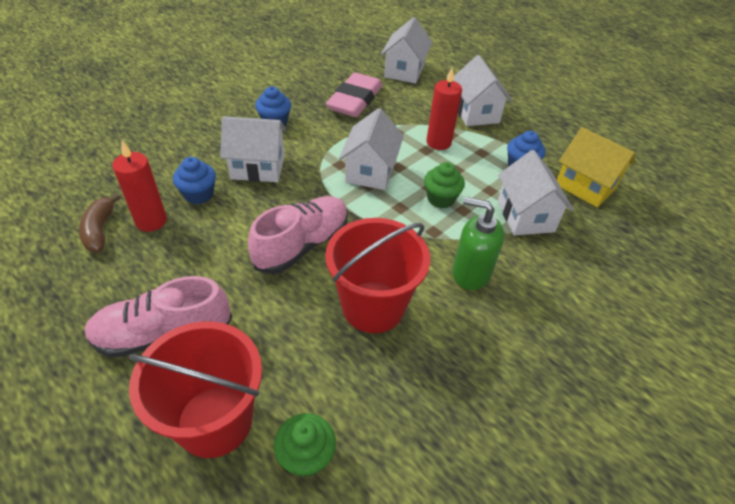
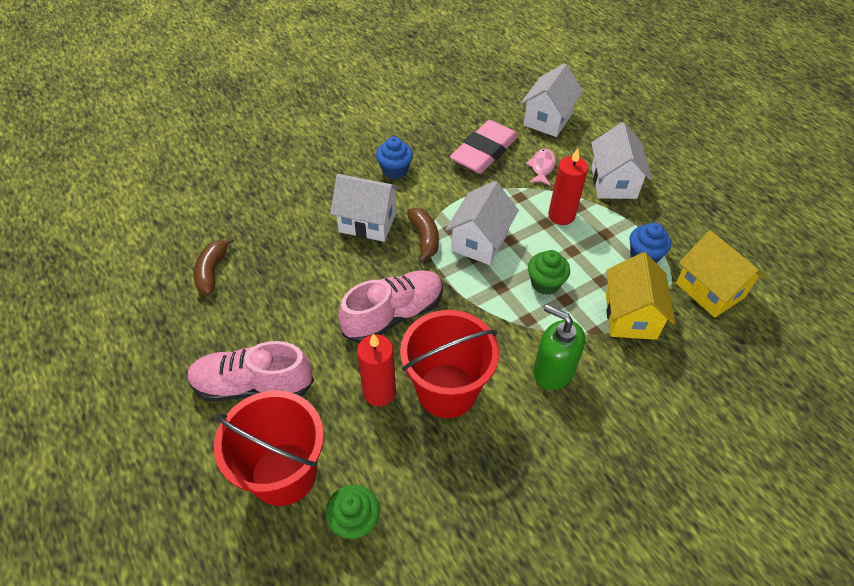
camera: 15 degrees right, 5 degrees up
(151, 221) = (258, 268): red candle -> red candle (379, 392)
(199, 194) = (306, 245): blue cupcake -> none
(317, 175) = (424, 238): none -> brown banana
(410, 107) = (542, 167): none -> pink fish
(525, 216) = (630, 316): white house -> yellow house

